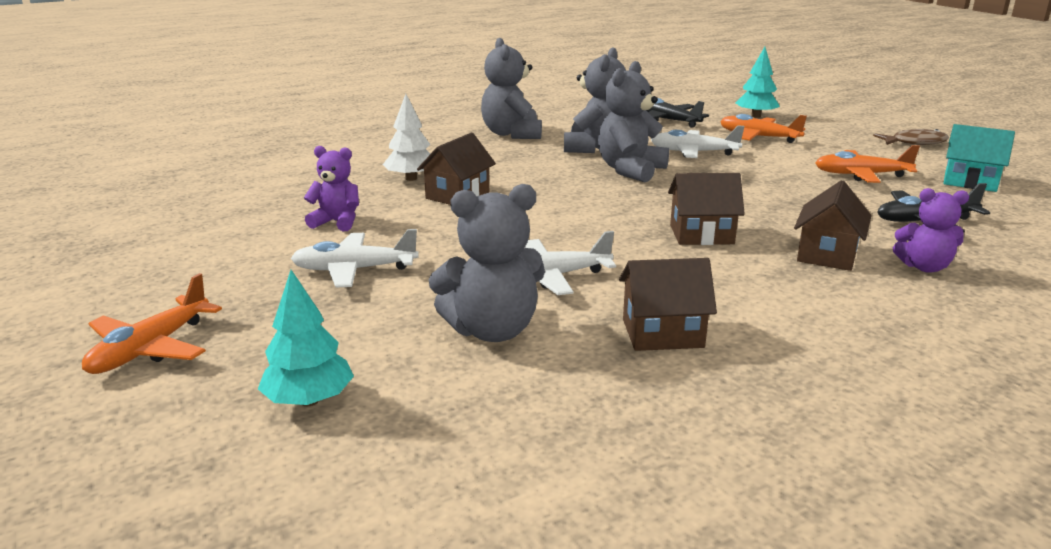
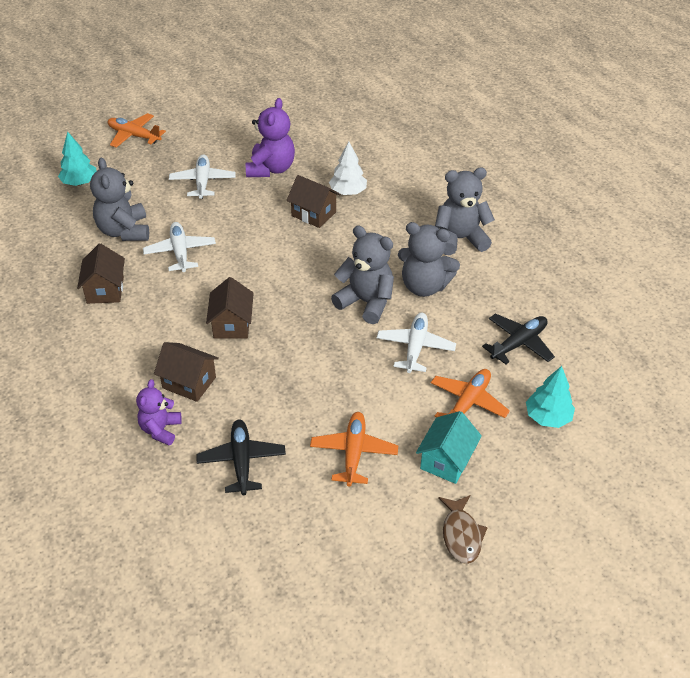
camera: 90 degrees right, 20 degrees up
(337, 222) = (271, 169): purple teddy bear -> purple teddy bear, size x1.59
(970, 181) = (334, 534): turquoise house -> turquoise house (446, 460)

